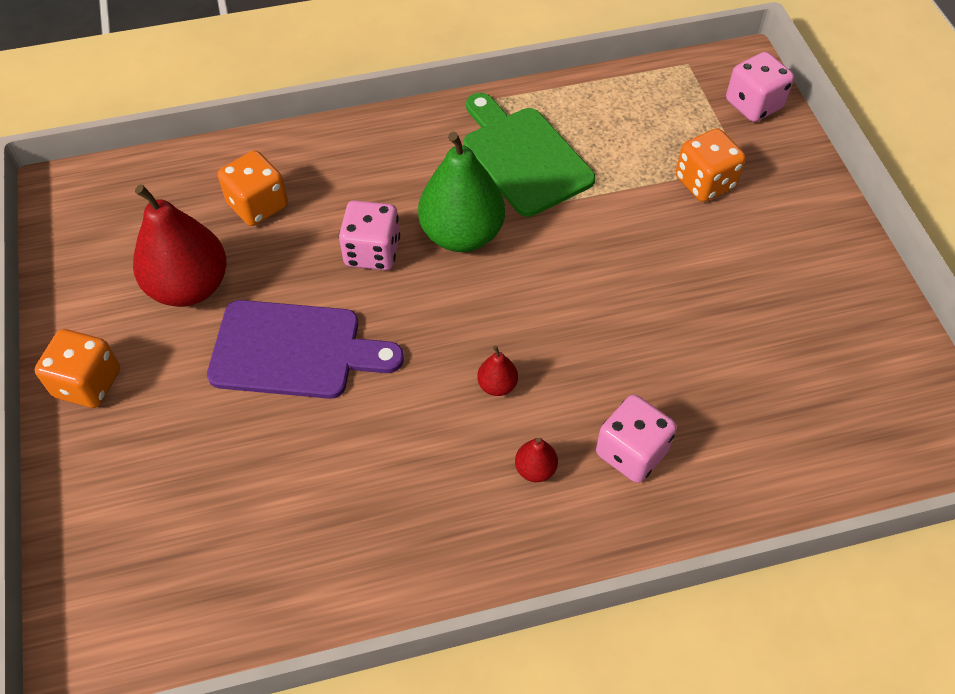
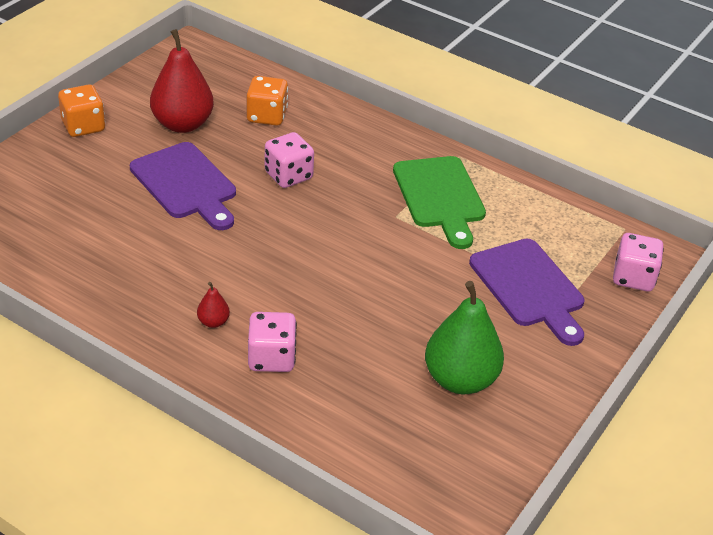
camera: 45 degrees right, 15 degrees down
(462, 234) = (346, 203): green pear -> green pear (460, 379)
(497, 385) = (254, 275): red pear -> none
(523, 157) = (440, 197): green cutting board -> green cutting board turned 150 degrees clockwise
(705, 182) = (529, 287): orange dice -> purple cutting board

